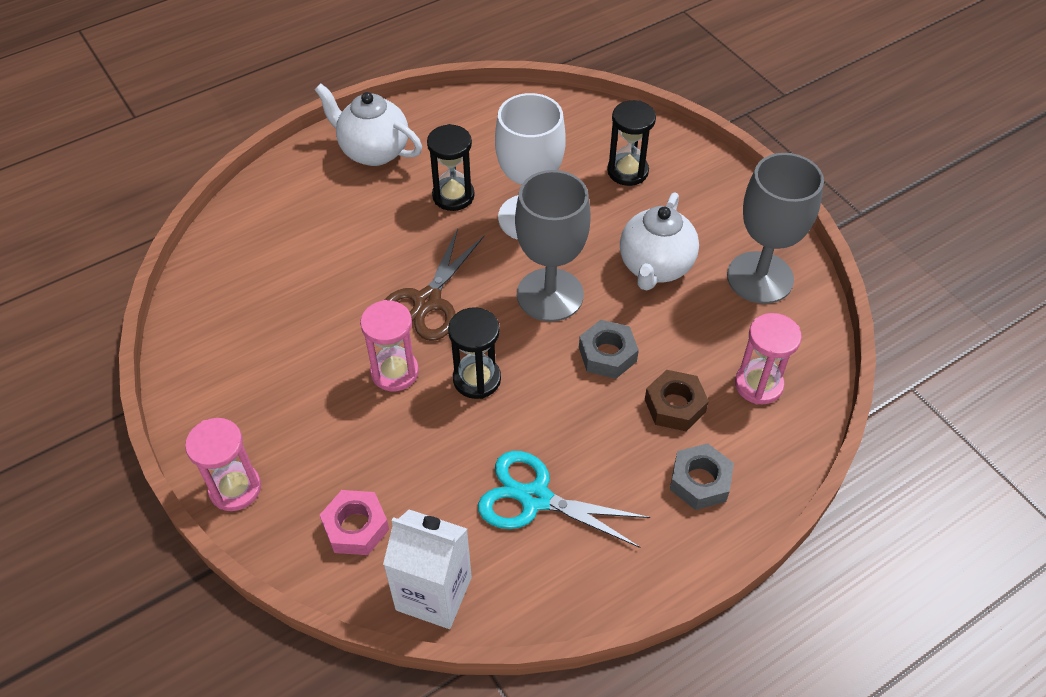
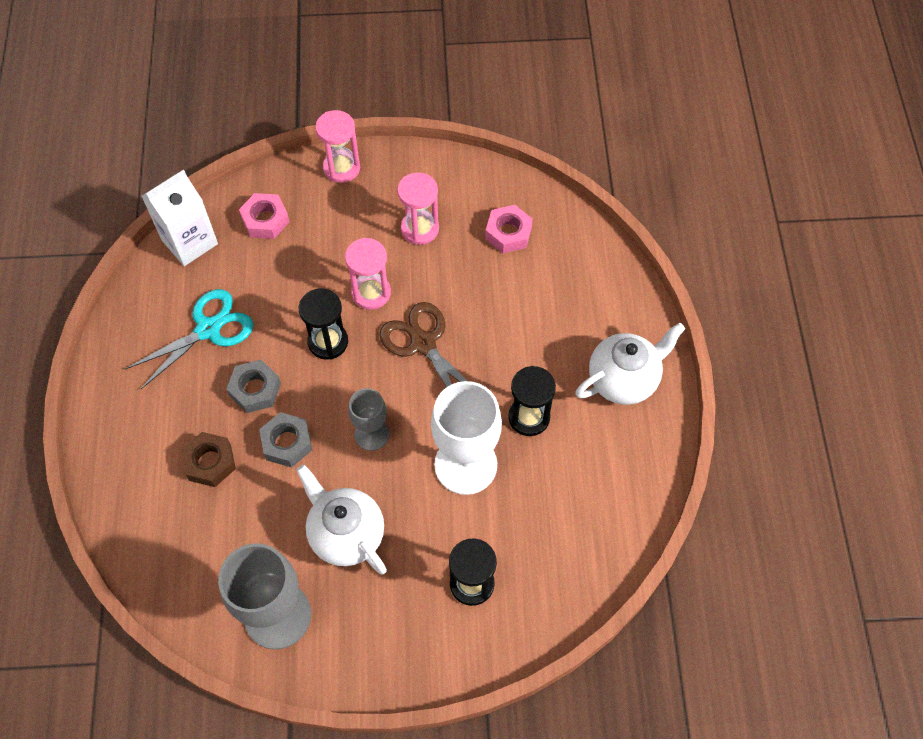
camera: 120 degrees right, 10 degrees up
(252, 292) = (508, 233): none -> pink nut
(550, 295) = (372, 434): grey goblet -> grey goblet, size x0.56
(700, 481) = (141, 439): grey nut -> grey nut (255, 389)
(758, 385) = (182, 536): pink hourglass -> pink hourglass (420, 229)

